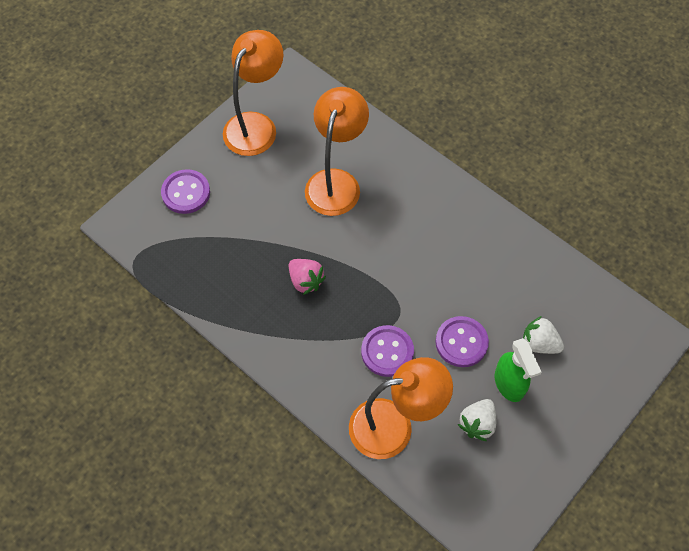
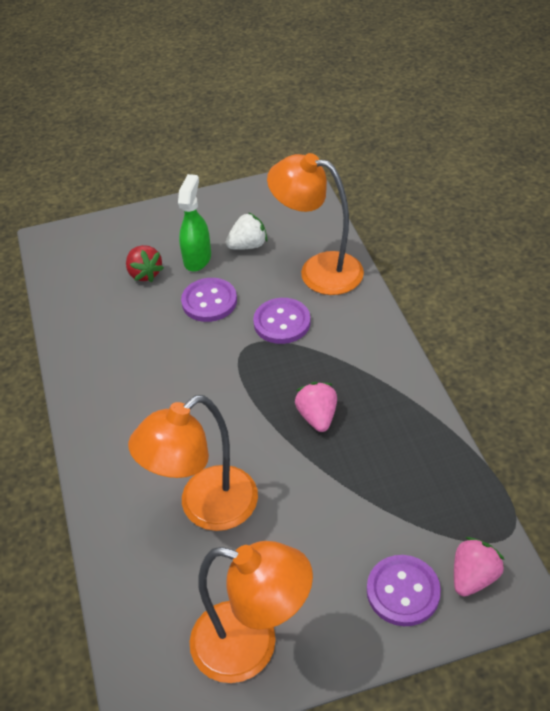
camera: 145 degrees left, 15 degrees down
(147, 221) = (473, 577): none -> pink strawberry
(256, 125) = (251, 646): orange lamp -> orange lamp turned 135 degrees counterclockwise
(539, 343) = (145, 273): white strawberry -> red strawberry

